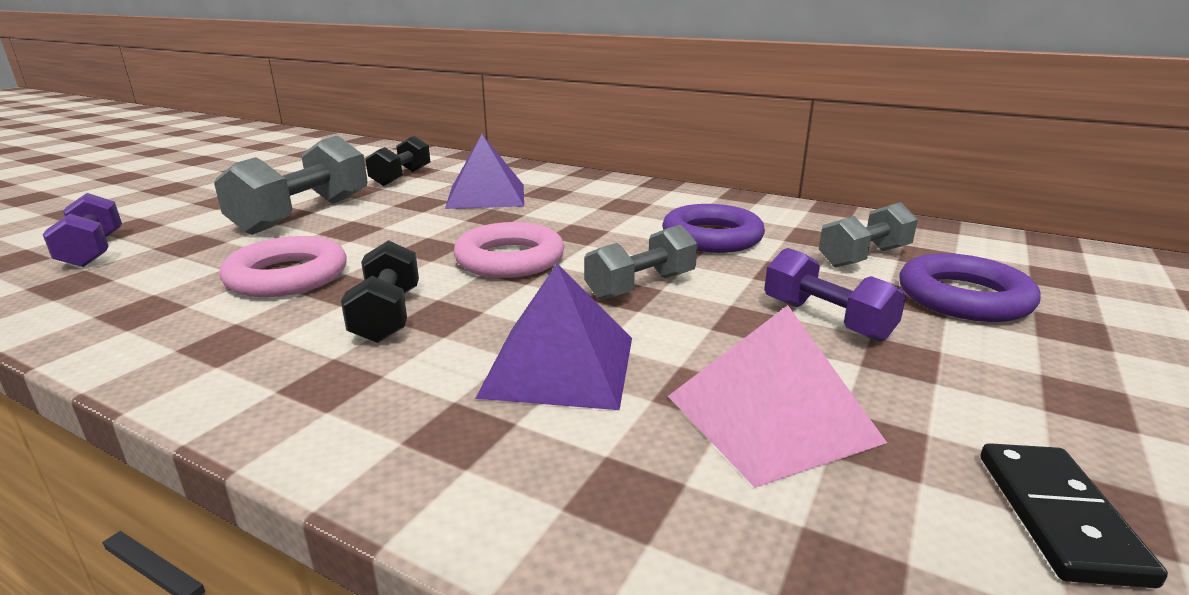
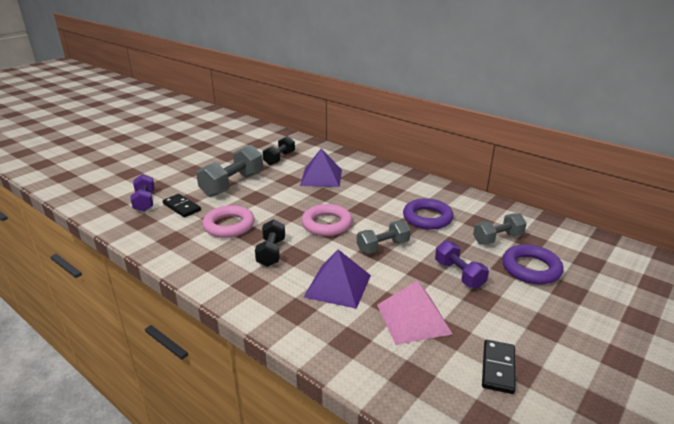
camera: 10 degrees right, 5 degrees up
(180, 254) = (181, 207): none -> black domino

